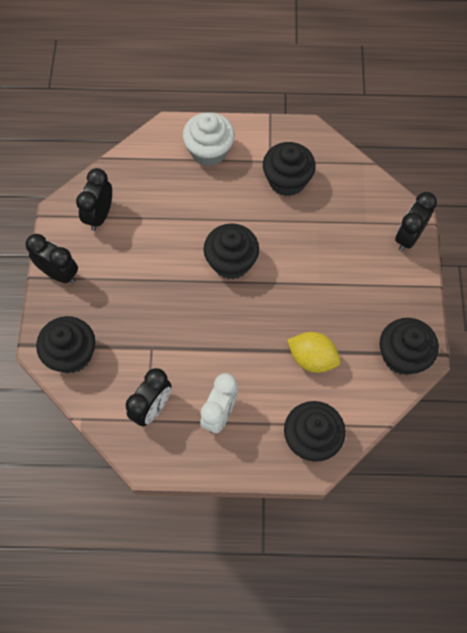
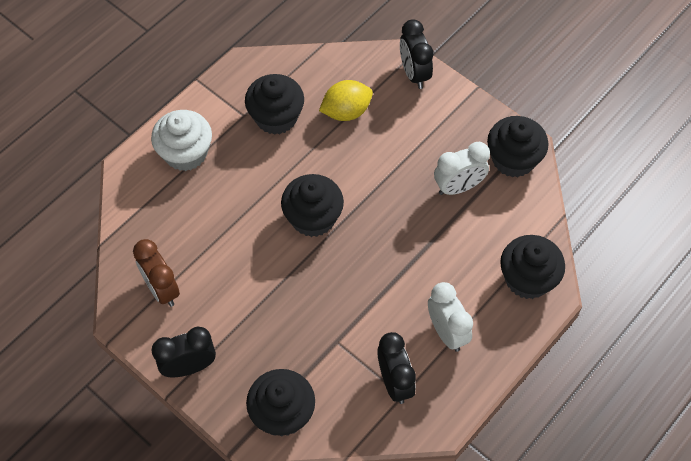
camera: 50 degrees left, 5 degrees down
(100, 215) = (162, 289): black clock -> brown clock
(312, 358) = (458, 225): yellow lemon -> yellow lemon (346, 112)
(343, 336) = (458, 187): none -> white clock

